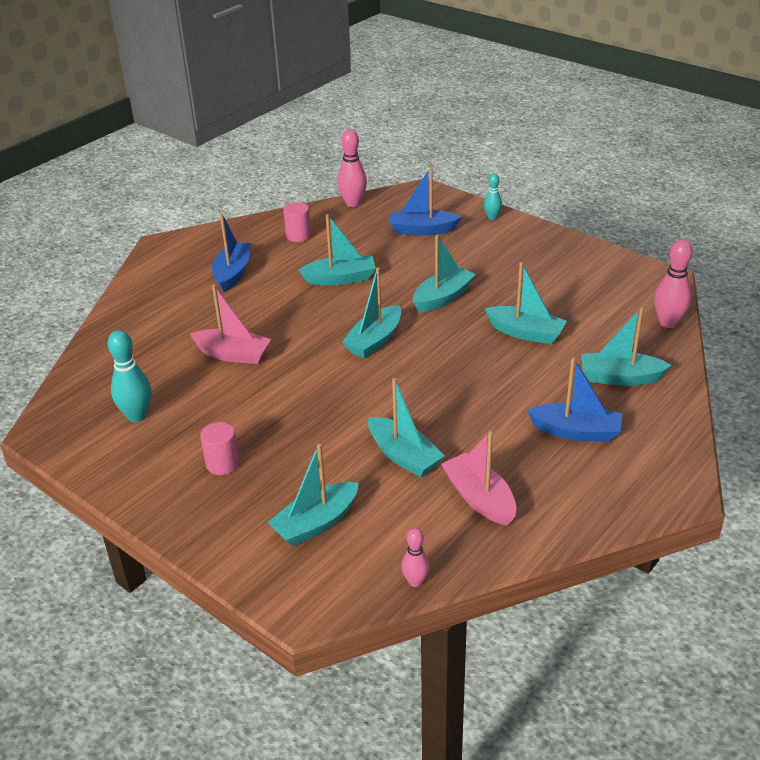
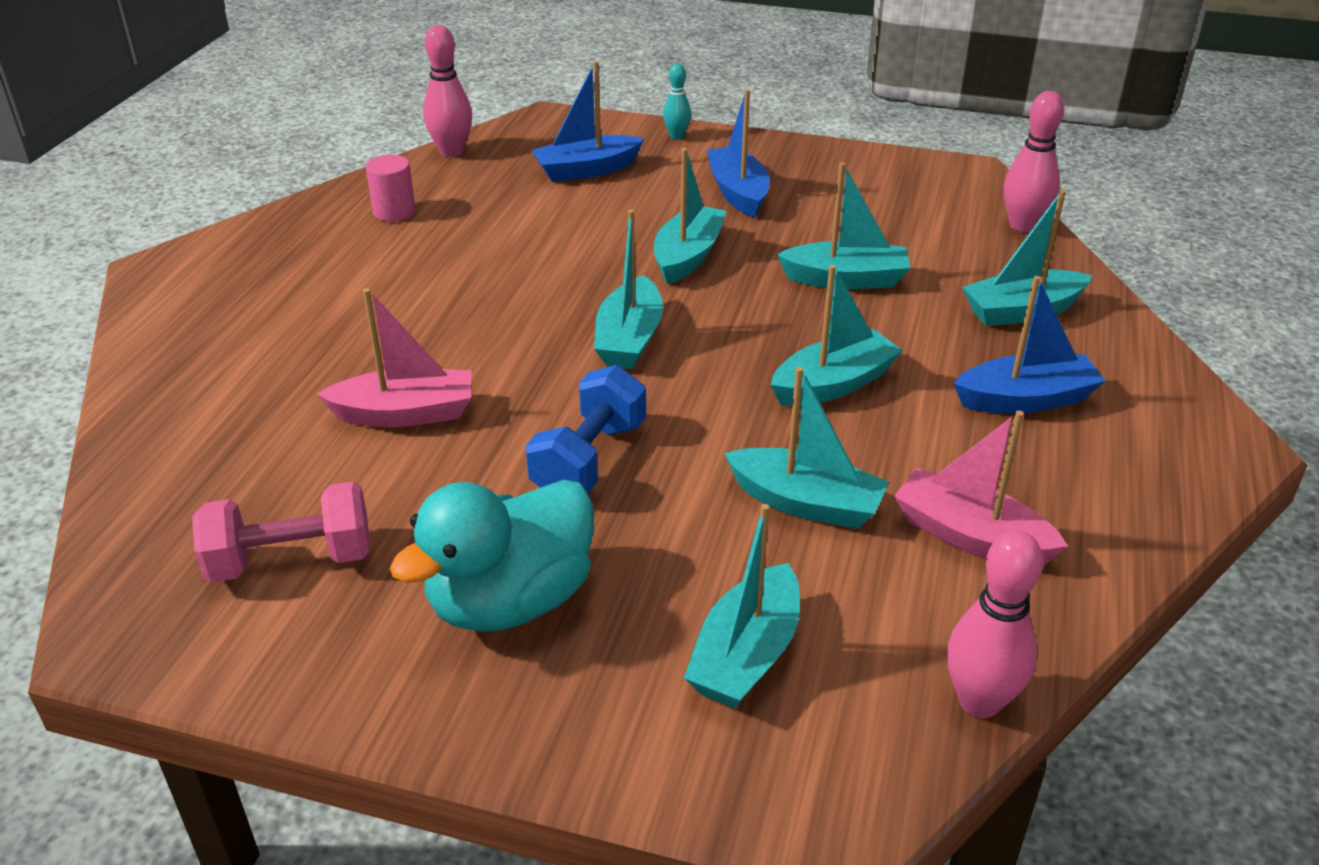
camera: 25 degrees left, 0 degrees up
(137, 416) = (291, 560): turquoise bowling pin -> pink dumbbell
(222, 464) = (510, 601): pink cylinder -> turquoise duck
(233, 273) = (319, 287): blue boat -> blue boat (738, 193)
(308, 403) = (589, 459): none -> blue dumbbell
(340, 279) = (508, 260): turquoise boat -> turquoise boat (833, 384)
(415, 581) = (979, 701): pink bowling pin -> pink bowling pin, size x1.68

